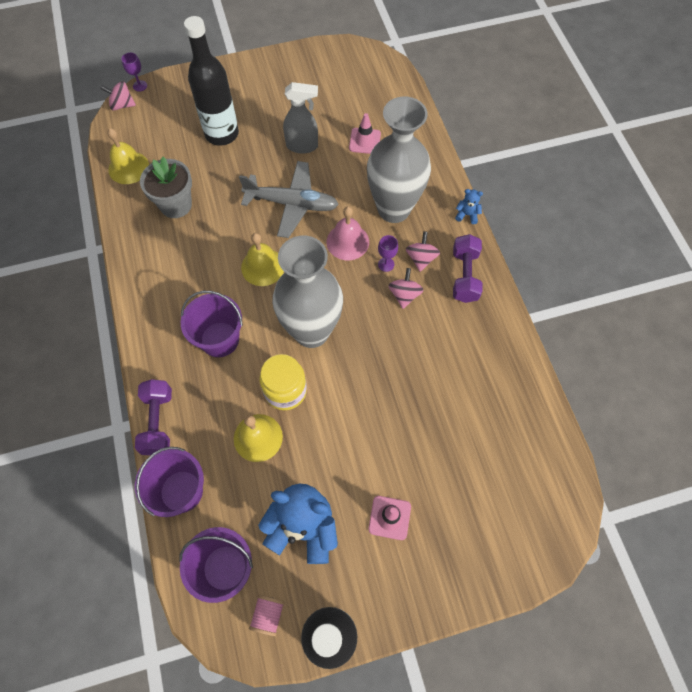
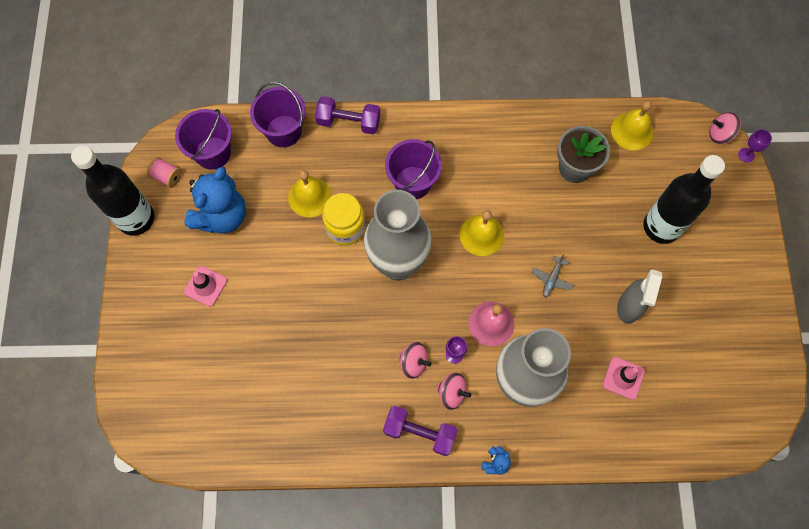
camera: 105 degrees right, 5 degrees up
(122, 105) = (720, 134): pink spinning top -> pink spinning top turned 105 degrees counterclockwise
(292, 204) = (552, 279): grey plane -> grey plane, size x0.44

